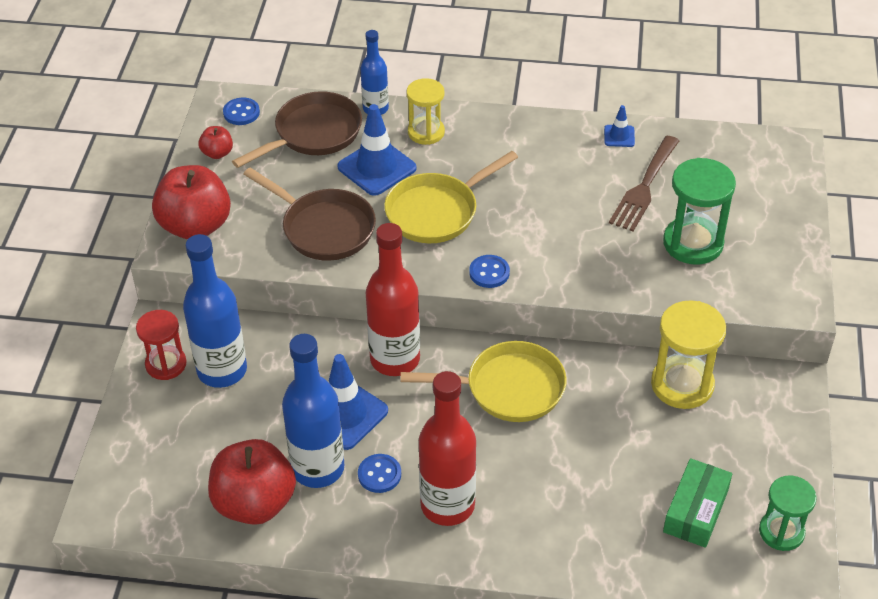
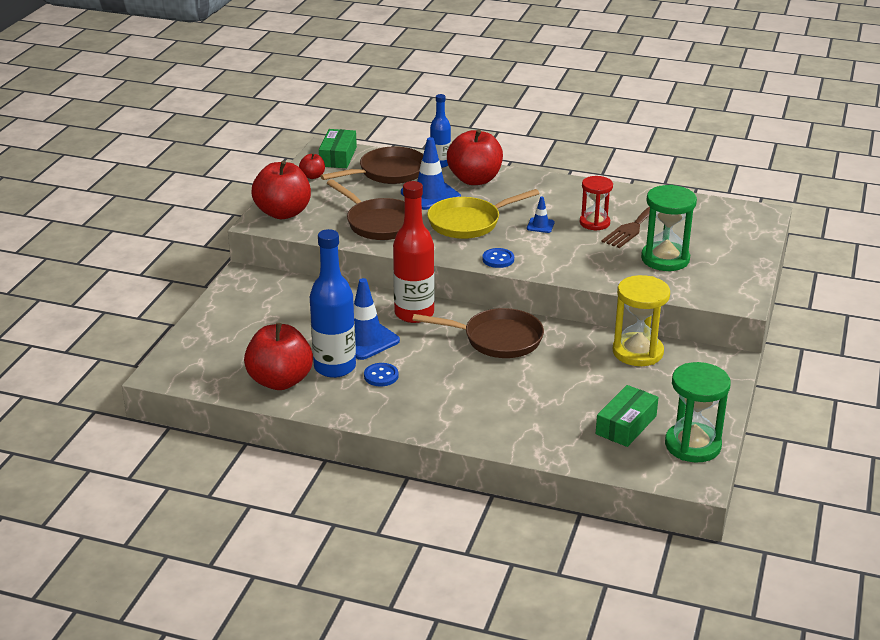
camera: 10 degrees right, 15 degrees down
(166, 364) = (239, 298): red hourglass -> red hourglass (594, 223)
(222, 370) = (280, 306): blue bottle -> none
(241, 113) = (338, 157): blue button -> green box
(426, 132) = (474, 179): yellow hourglass -> red apple
(447, 505) = (428, 399): red bottle -> none
(508, 388) = (497, 339): yellow pan -> brown pan
(619, 136) = (625, 195): blue traffic cone -> blue traffic cone (540, 225)
(781, 532) = (692, 445): green hourglass -> green hourglass, size x1.51

